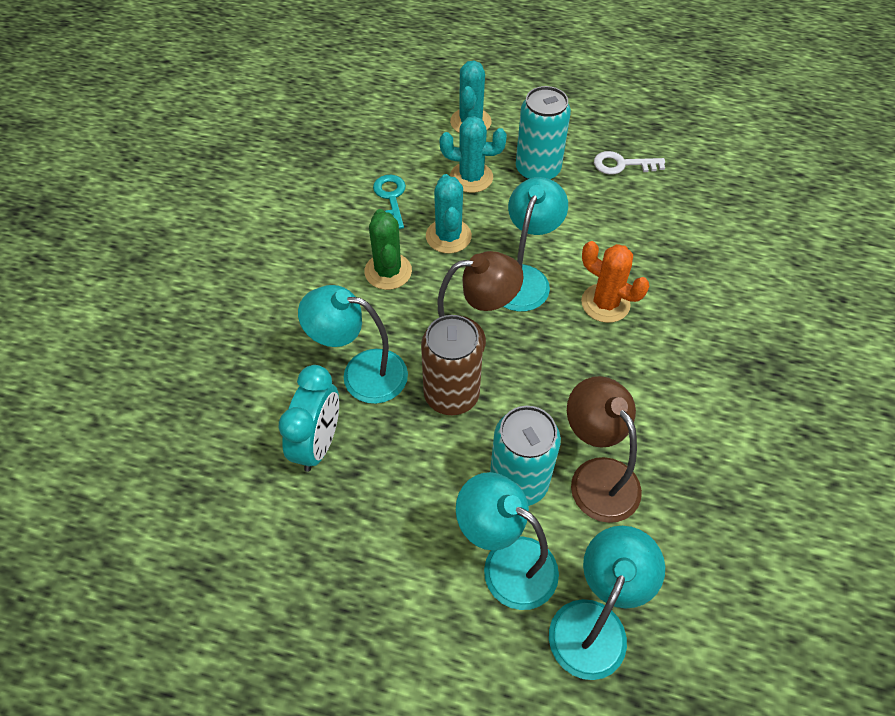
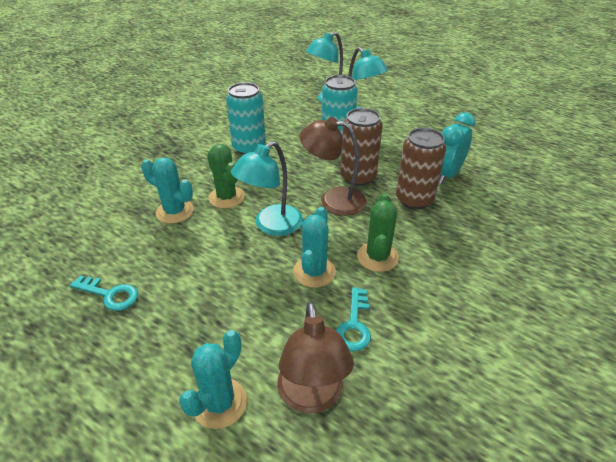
camera: 160 degrees left, 15 degrees down
(361, 373) = (414, 199): turquoise lamp -> brown can
(471, 177) = (262, 324): turquoise cactus -> turquoise cactus (175, 211)
(537, 170) = (192, 313): turquoise can -> turquoise can (249, 148)
(596, 476) = (296, 133): brown lamp -> brown lamp (312, 397)
(605, 303) = (226, 197): orange cactus -> green cactus
(622, 164) = (110, 294): white key -> turquoise key

